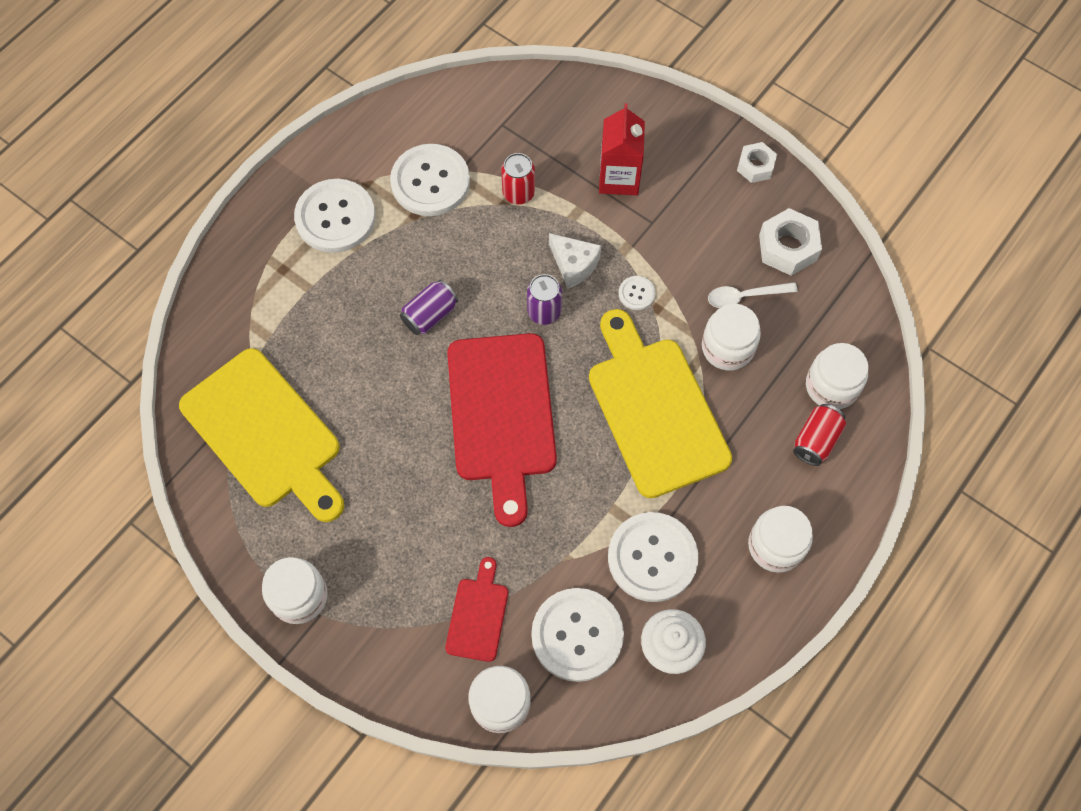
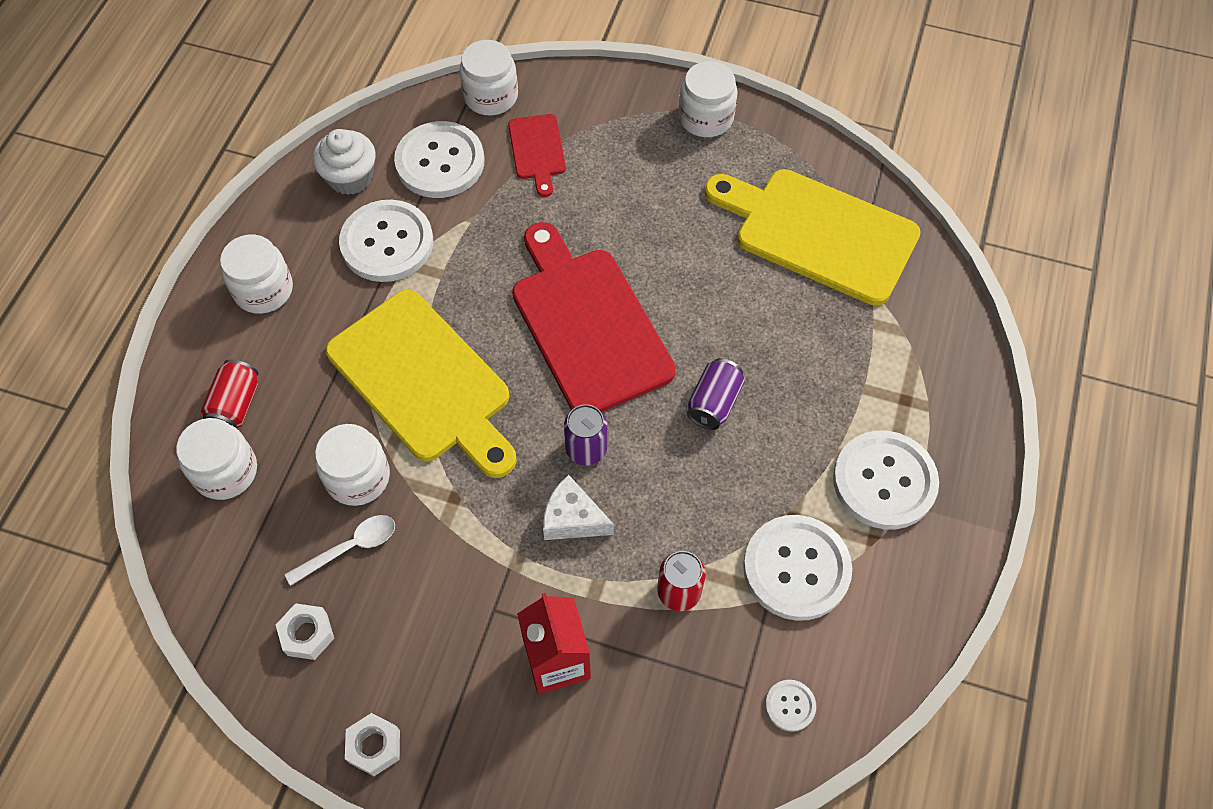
camera: 160 degrees right, 5 degrees down
(636, 293) = (484, 507): white button -> white button (790, 706)
(787, 247) = (307, 634): white nut -> white nut, size x0.65

